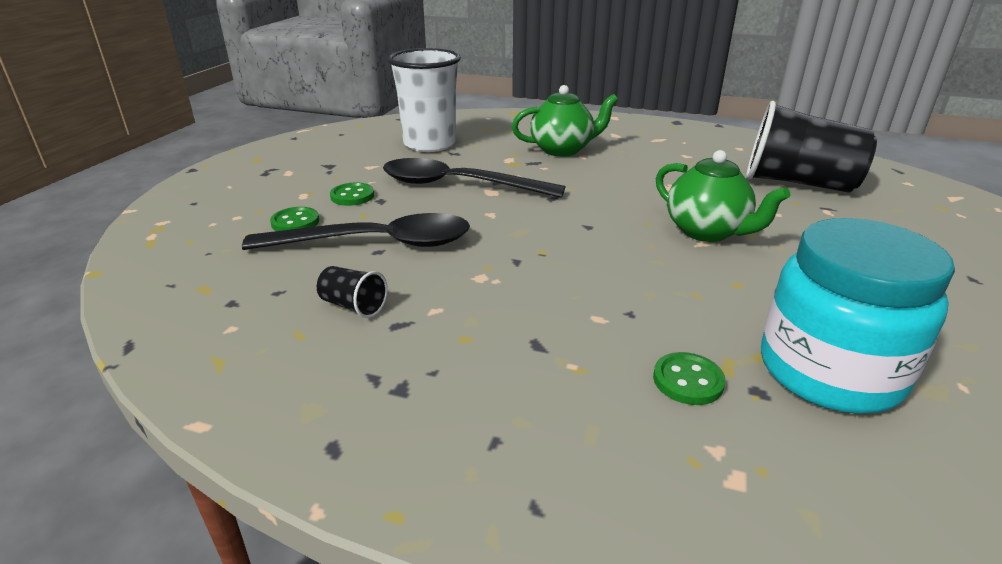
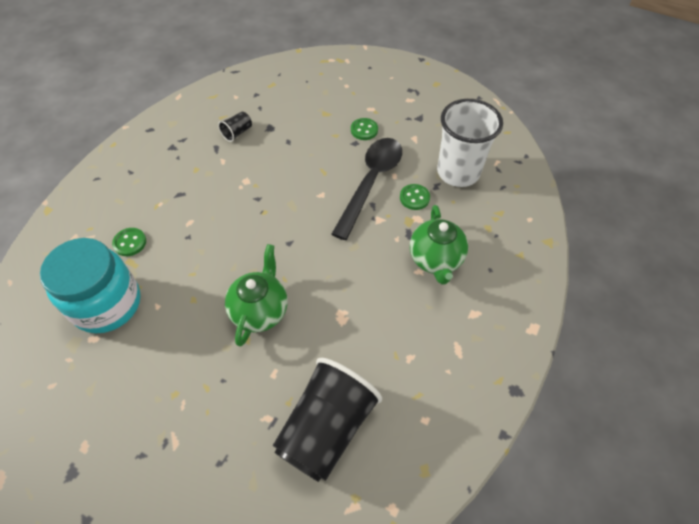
camera: 100 degrees right, 25 degrees up
(295, 222) = (333, 108): green button -> green button (414, 198)
(375, 243) = (297, 140): black spoon -> none
(707, 232) = (260, 310): green teapot -> green teapot turned 135 degrees clockwise

